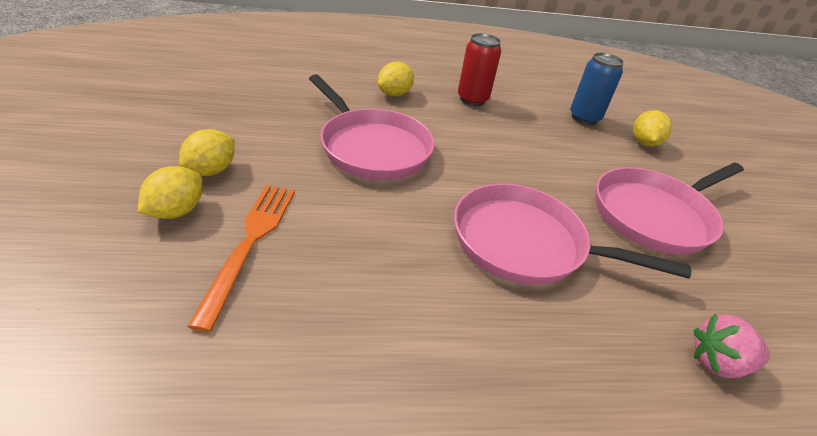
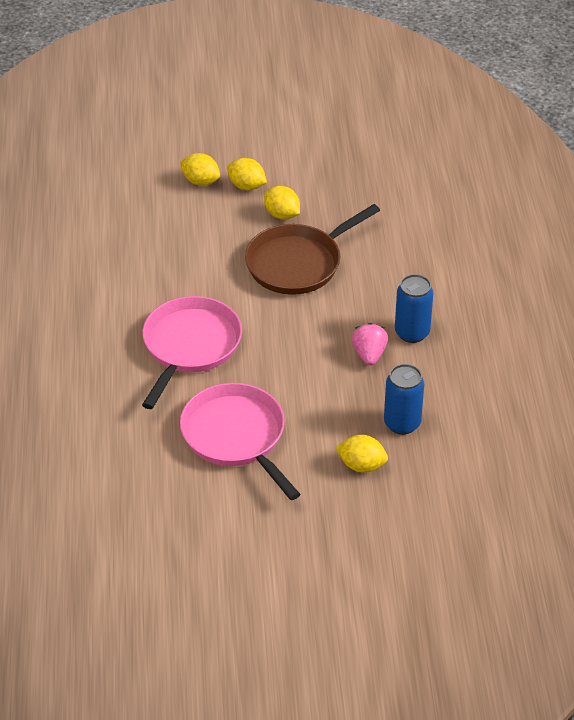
camera: 95 degrees right, 5 degrees up
(250, 243) = (175, 216): orange fork -> none
(372, 148) = (298, 263): pink pan -> brown pan
(394, 94) = (401, 274): yellow lemon -> yellow lemon (282, 214)
(472, 99) = (412, 333): red can -> blue can
(717, 362) = (90, 424): pink strawberry -> pink strawberry (369, 354)

